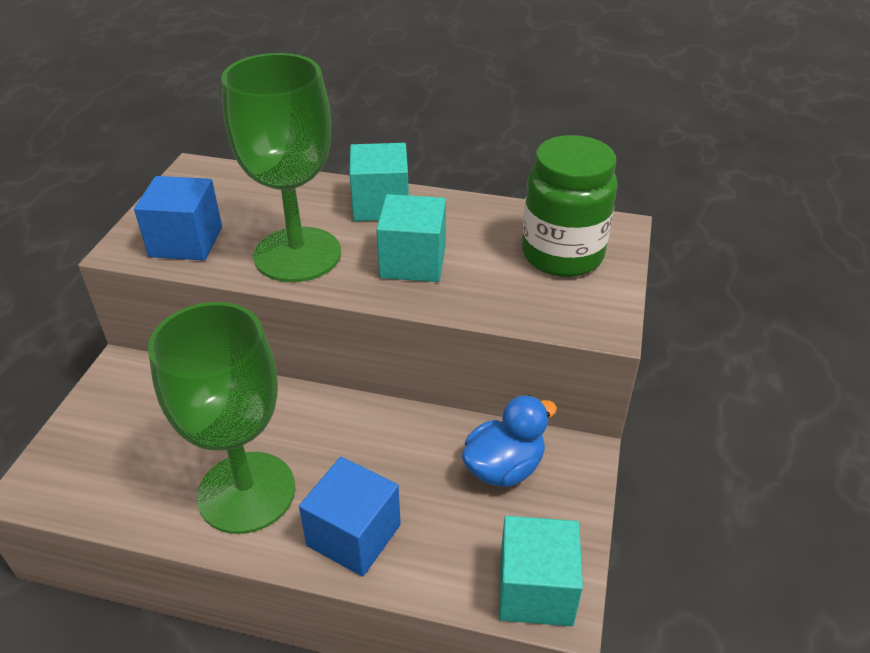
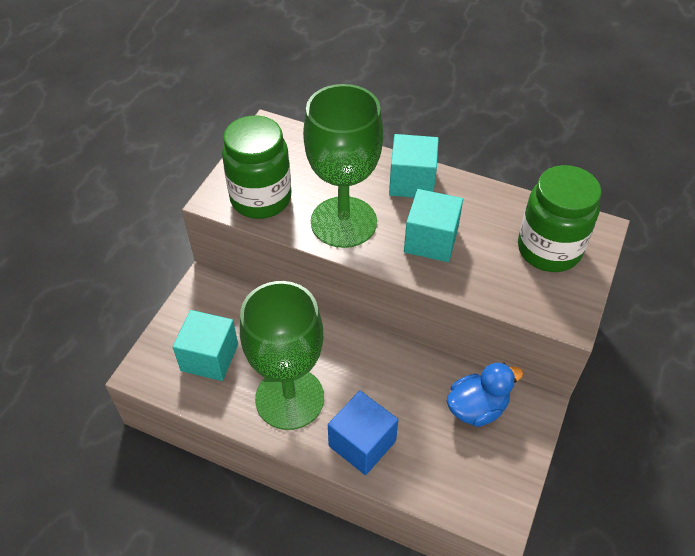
camera: 10 degrees right, 10 degrees up
(186, 241) = (261, 199): blue cube -> green jar
(535, 590) = (485, 505): turquoise cube -> turquoise cube (209, 357)

